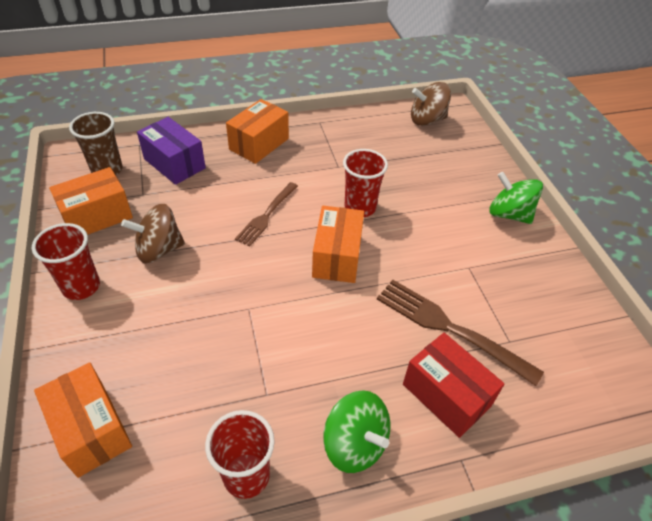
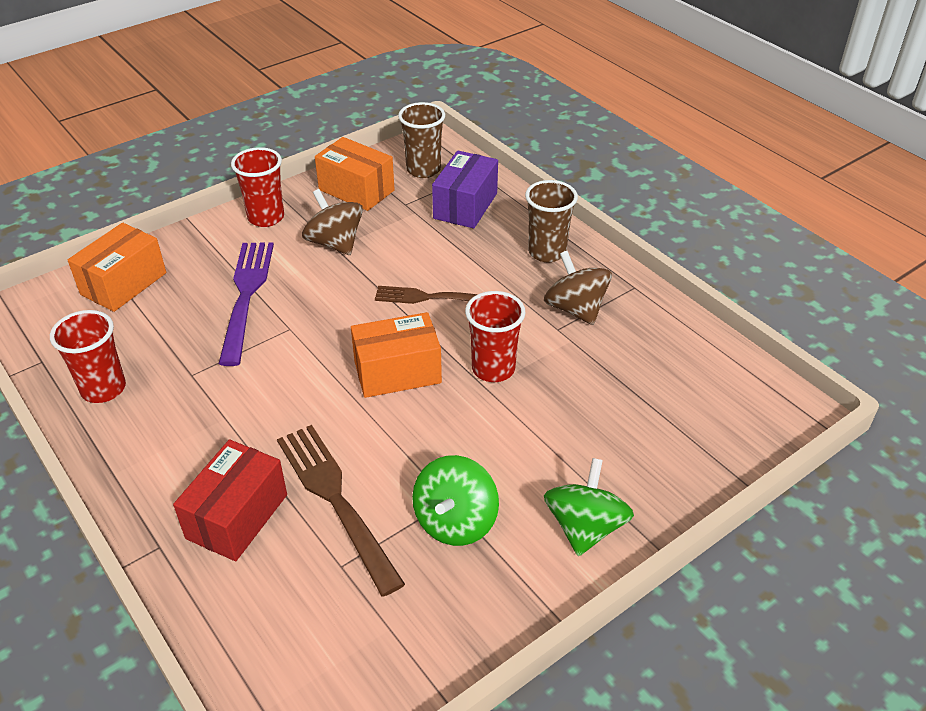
camera: 70 degrees right, 5 degrees down
(184, 328) = (246, 295): none -> purple fork
(259, 144) = (547, 252): orange box -> brown cup
(355, 444) = (154, 454): green spinning top -> green spinning top (455, 521)
(427, 120) = (736, 389): brown spinning top -> brown spinning top (575, 309)
(449, 328) = (335, 499): brown fork -> brown fork turned 45 degrees counterclockwise

